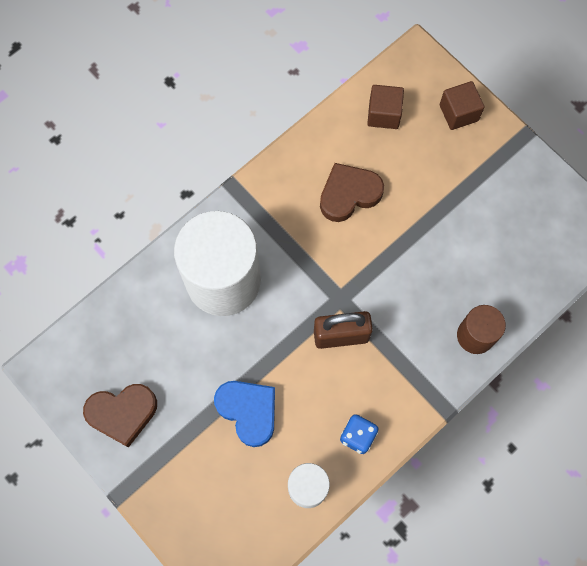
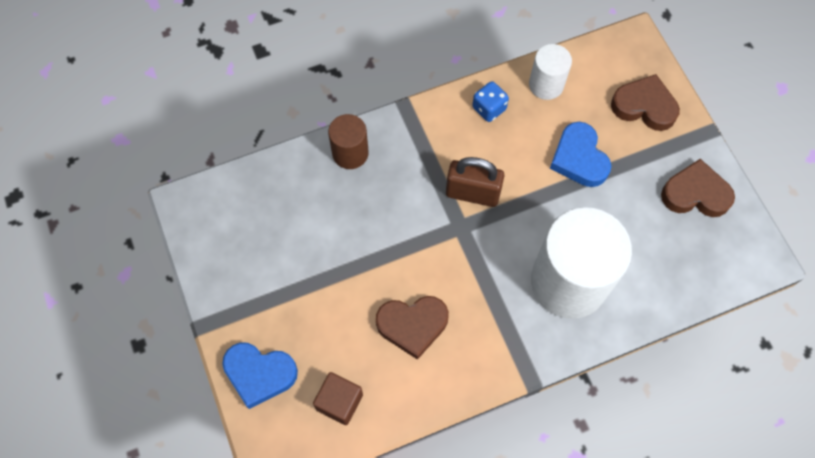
camera: 160 degrees left, 5 degrees down
(196, 499) = (644, 106): none -> brown heart
(458, 113) = (259, 374): brown cube -> blue heart

